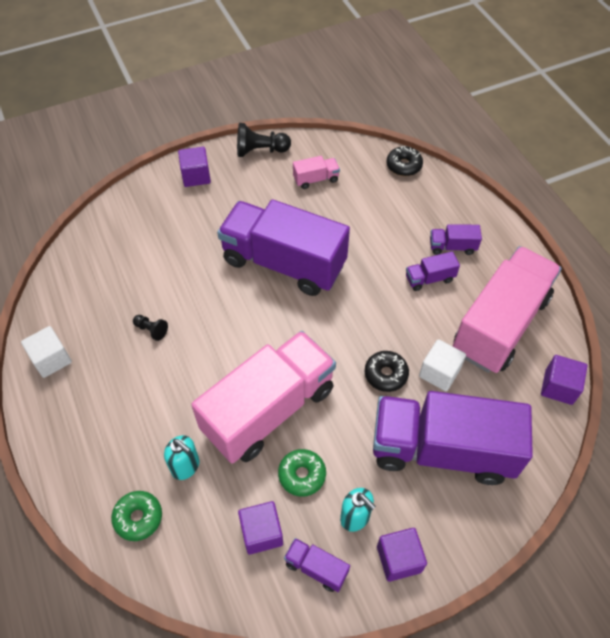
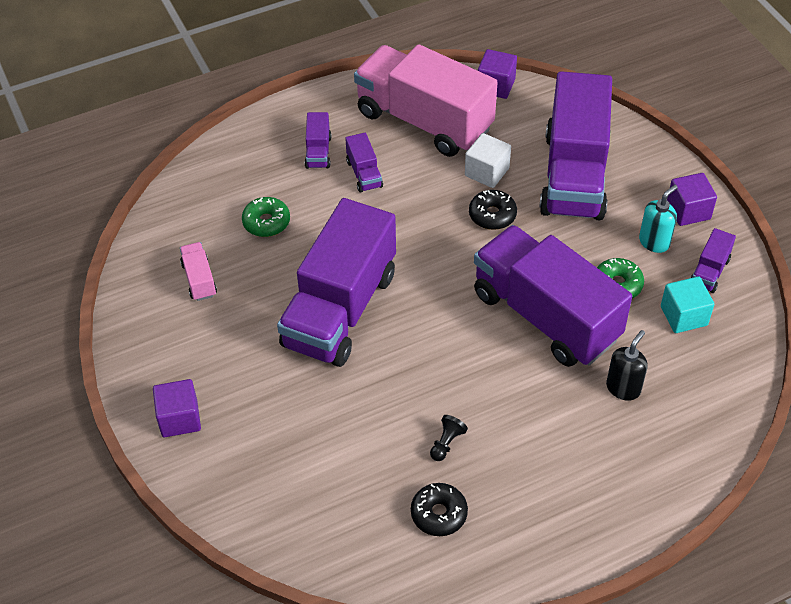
camera: 90 degrees left, 5 degrees down
(51, 359) = (498, 553): white cube -> none
(138, 518) = (688, 426): green donut -> green donut (266, 222)
(185, 466) = (623, 388): turquoise soap dispenser -> black soap dispenser
(260, 151) = (137, 344): black pawn -> none
(261, 533) = (683, 316): purple cube -> turquoise cube
(269, 409) = (545, 316): pink truck -> purple truck
(404, 166) = (184, 190): black donut -> black donut (439, 514)

